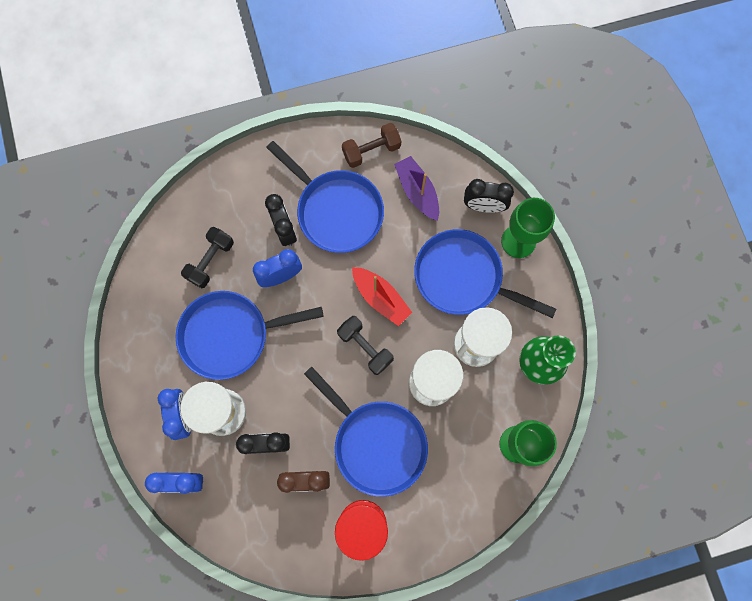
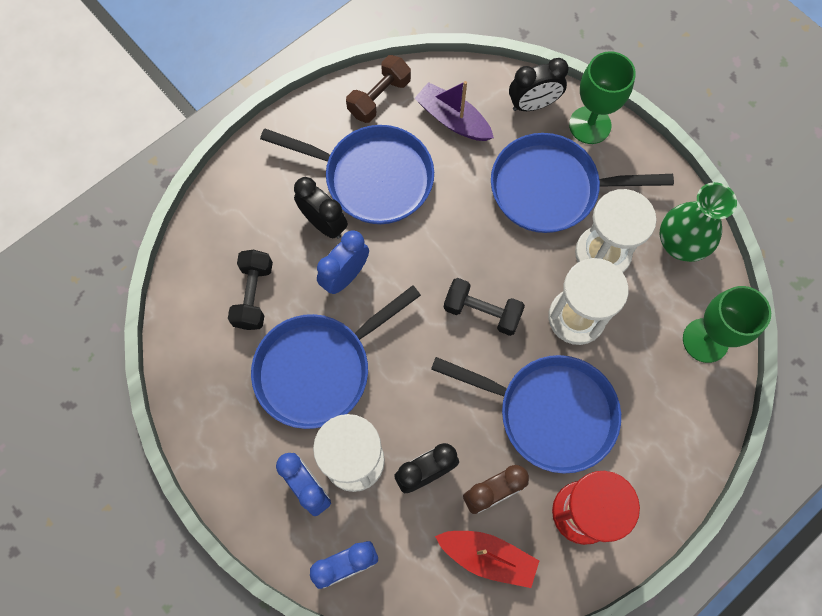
camera: 25 degrees left, 5 degrees down
(381, 298) = (471, 250): red boat -> red boat (487, 557)

